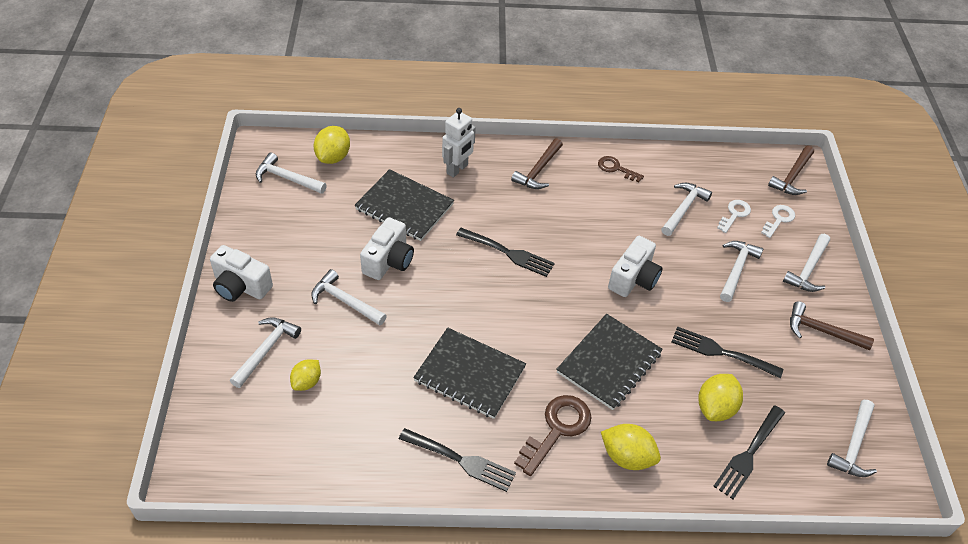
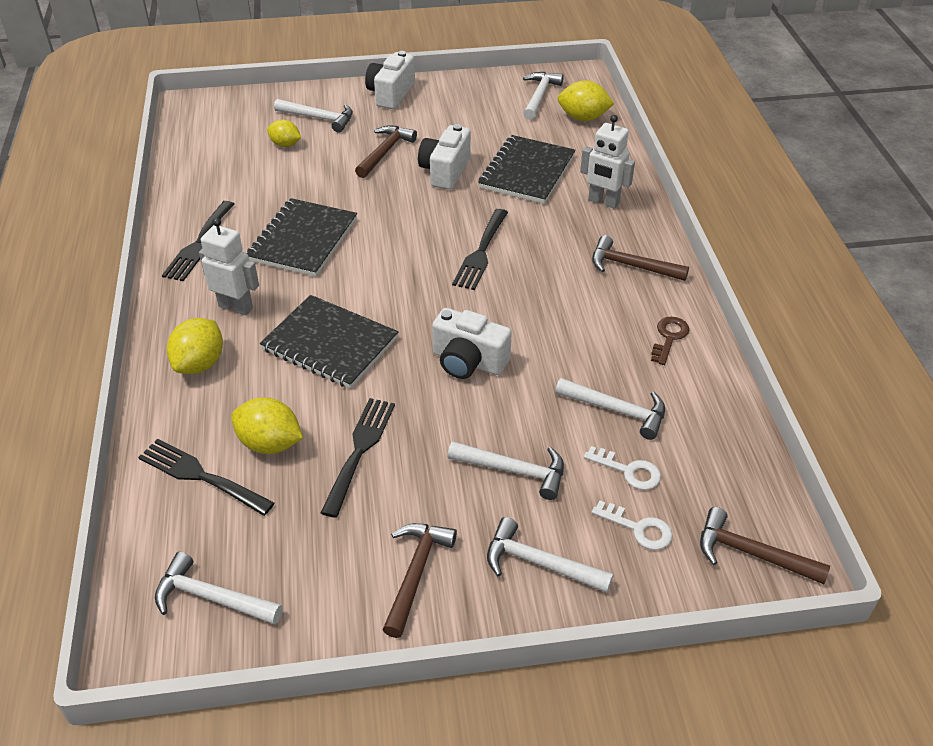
camera: 85 degrees right, 5 degrees down
(345, 301) = (385, 152): white hammer -> brown hammer
(389, 261) = (445, 171): white camera -> white camera turned 90 degrees clockwise
(557, 429) = (236, 307): brown key -> white robot

